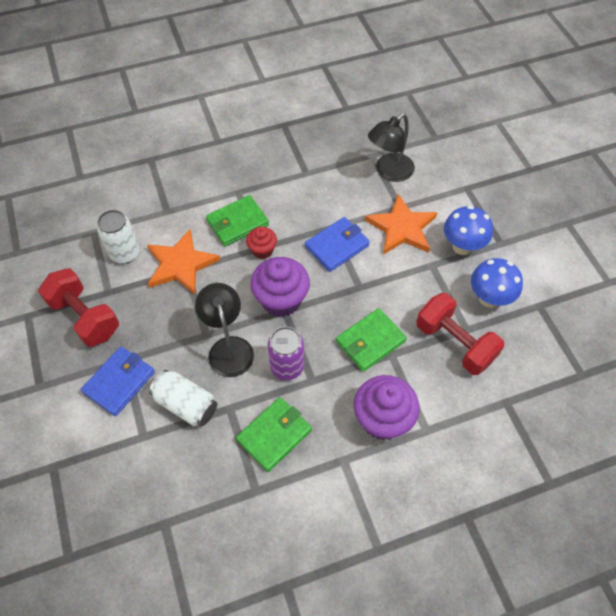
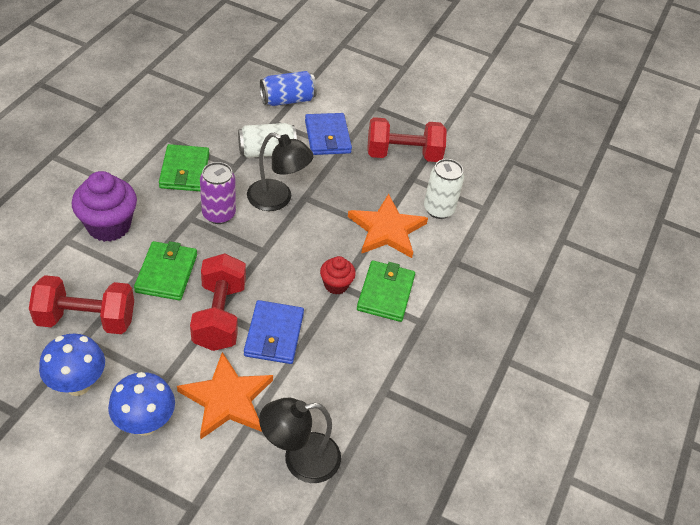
camera: 130 degrees right, 10 degrees down
(101, 456) = (287, 100): none -> blue can
(281, 300) = (274, 256): purple cupcake -> none
(360, 282) = (219, 316): none -> red dumbbell
(389, 172) = (300, 460): black lamp -> black lamp turned 105 degrees counterclockwise

